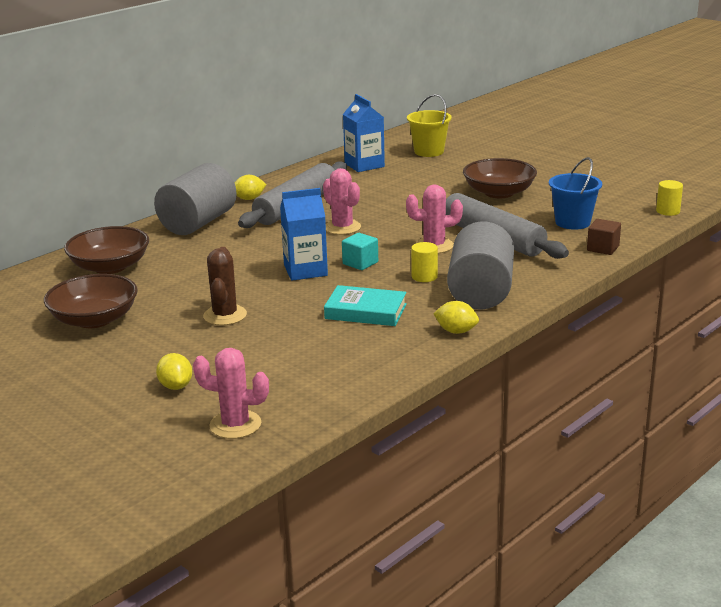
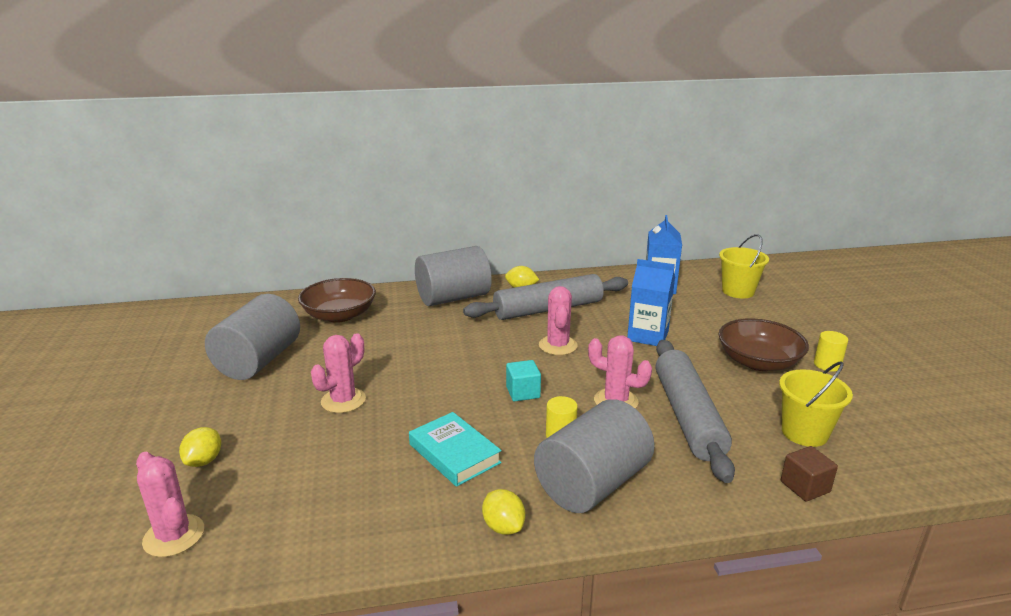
camera: 35 degrees right, 0 degrees up
(94, 319) = (259, 361): brown bowl -> grey cylinder
(225, 315) = (343, 400): brown cactus -> pink cactus
(305, 270) = (467, 380): blue carton -> blue carton (648, 336)
(572, 222) = (804, 433): blue bucket -> yellow bucket
(668, 211) = (953, 466): yellow cylinder -> yellow cylinder (827, 365)

